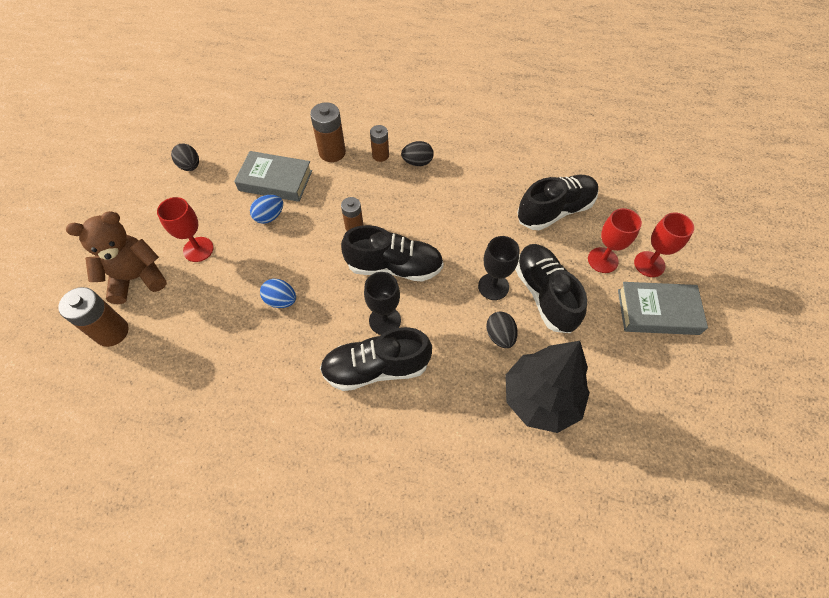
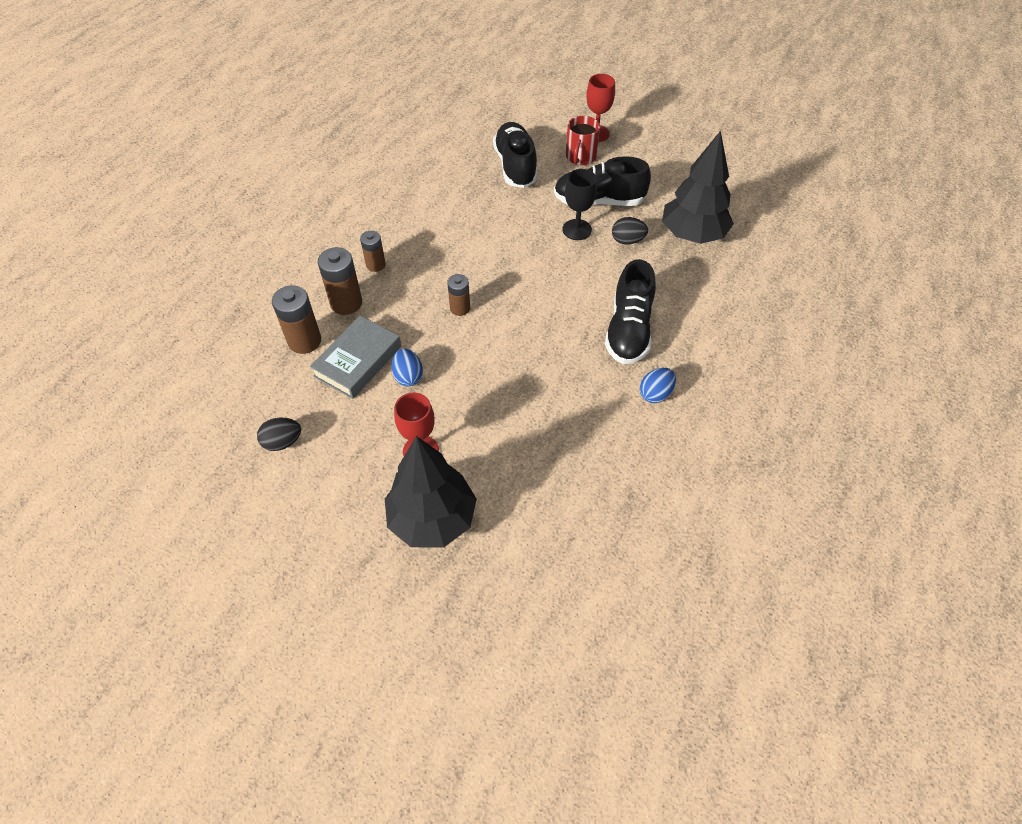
camera: 70 degrees left, 5 degrees down
(112, 332) = (499, 552): brown battery -> brown battery (304, 341)
(137, 278) = (432, 519): brown teddy bear -> black tree
(281, 300) = (524, 387): blue egg -> blue egg (655, 394)
(385, 320) = (581, 312): black goblet -> none
(394, 267) = (524, 290): black shoe -> none
(417, 162) = (403, 239): black egg -> none
(602, 260) = (580, 157): red goblet -> red mug
(657, 312) = (641, 145): grey book -> none

